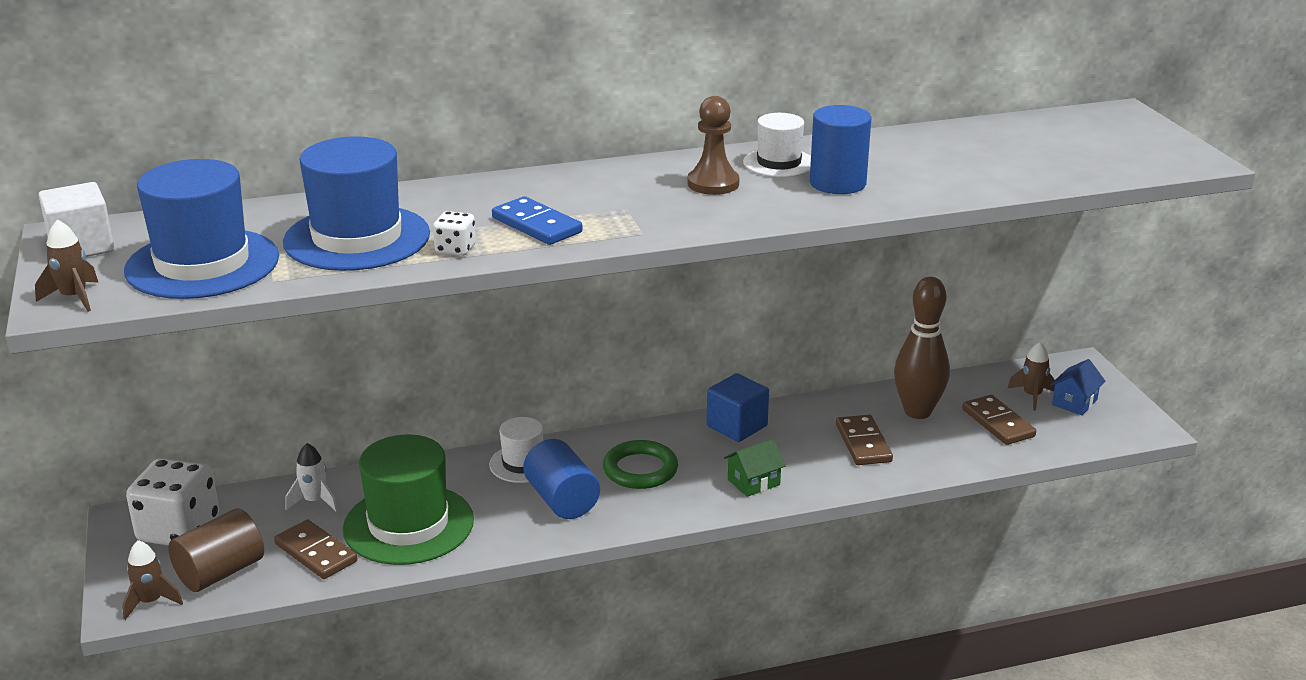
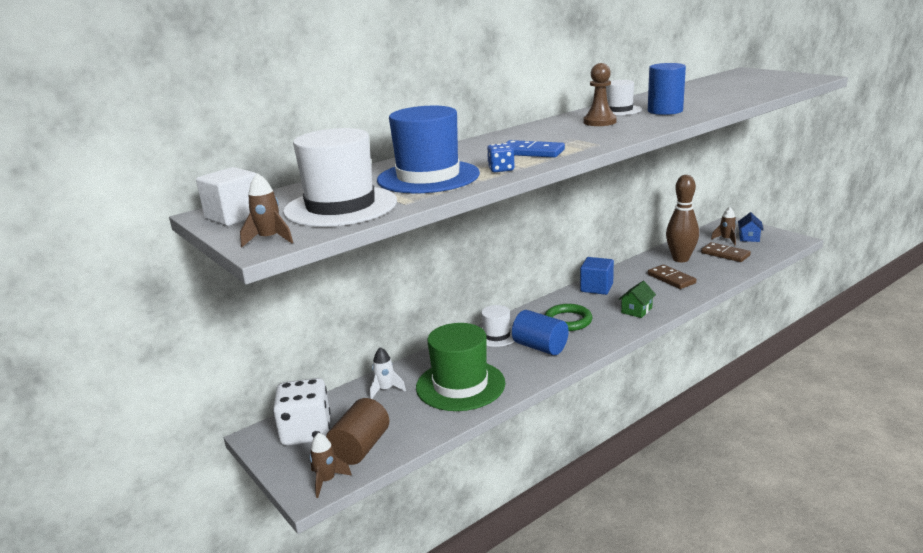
camera: 20 degrees left, 5 degrees down
(202, 264) = (340, 206): blue hat -> white hat
(315, 553) = (416, 417): brown domino -> none
(455, 249) = (501, 169): white dice -> blue dice

